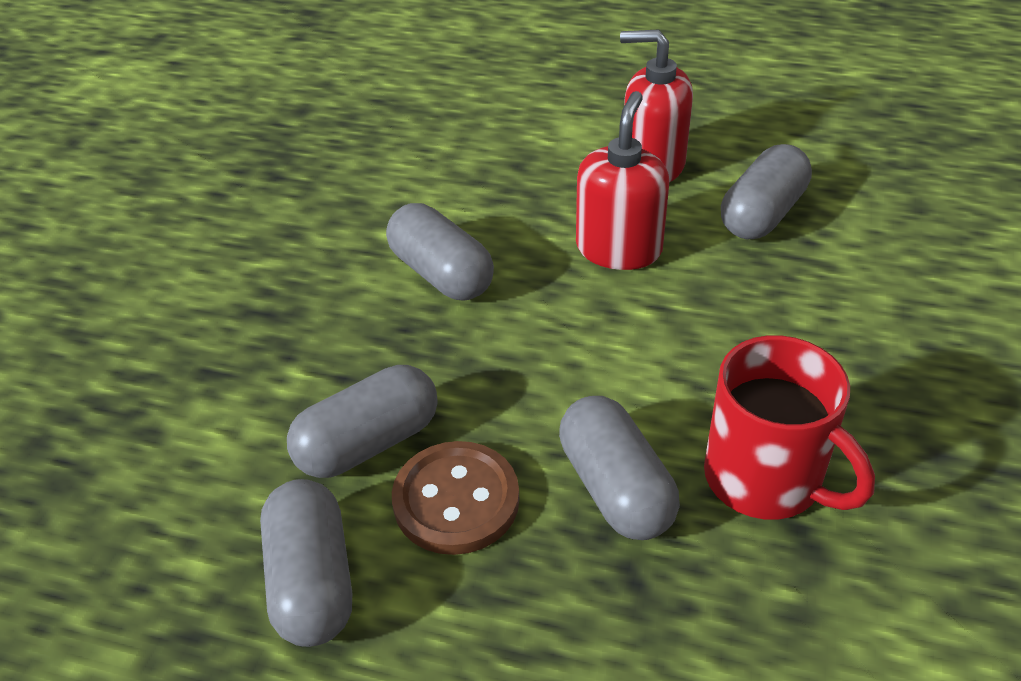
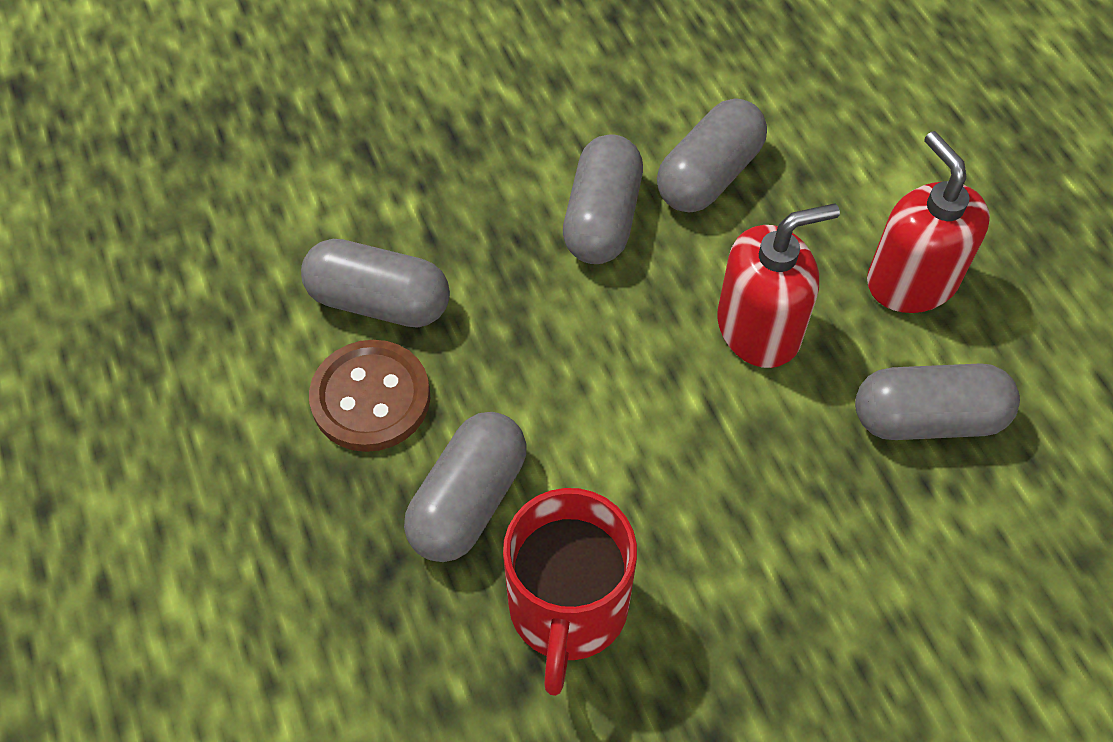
camera: 50 degrees right, 15 degrees up
(312, 581) = (233, 359): grey capsule -> grey capsule (709, 175)

